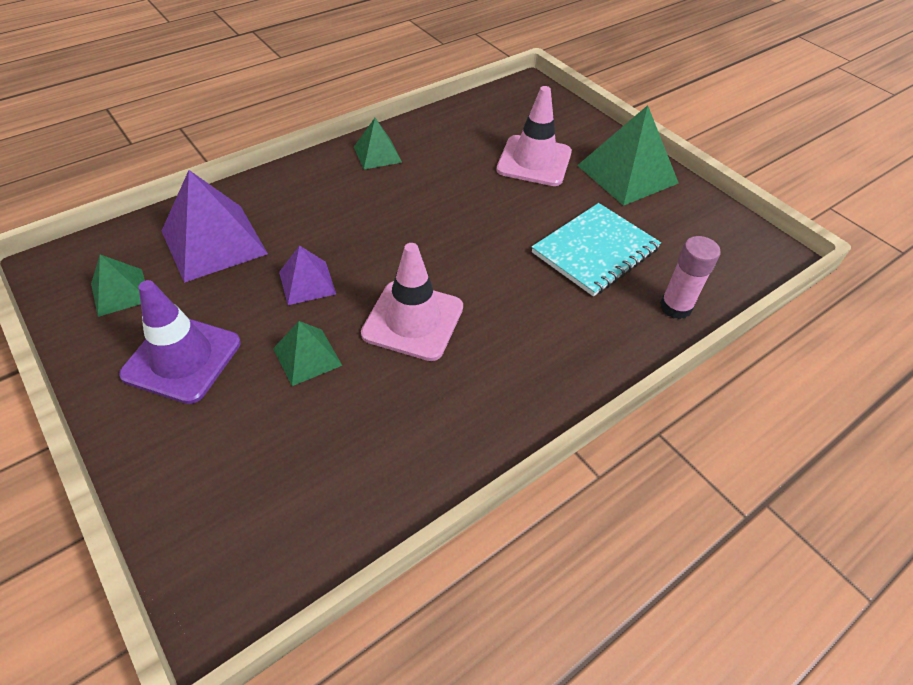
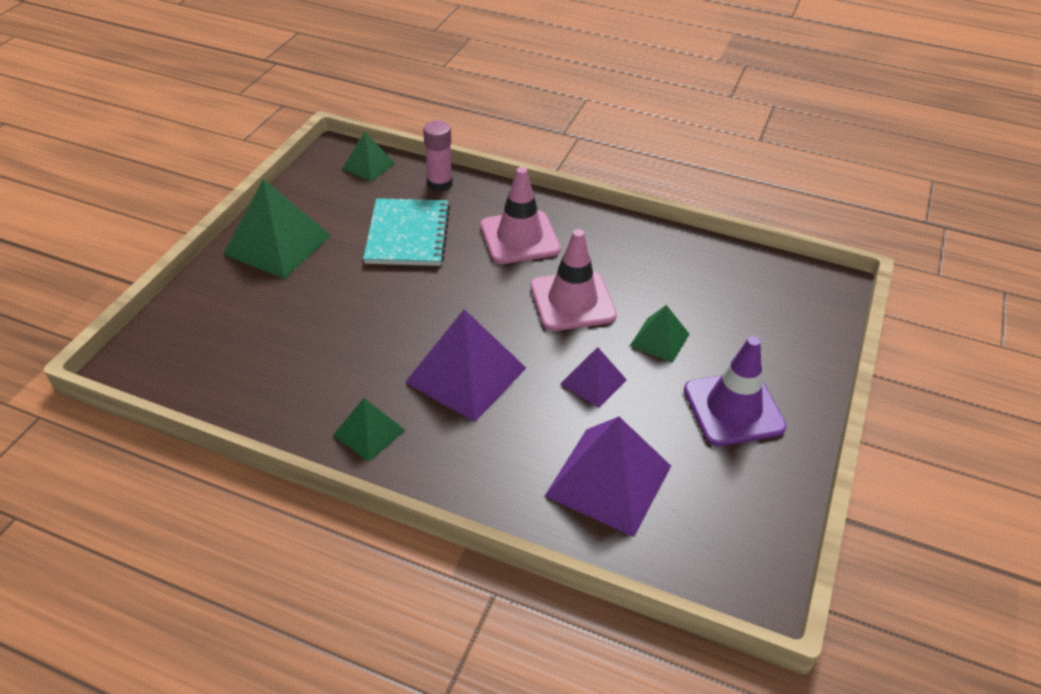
camera: 120 degrees left, 5 degrees down
(120, 292) = (724, 504): green pyramid -> green pyramid (368, 166)
(386, 216) = (466, 374): none -> purple pyramid
(534, 161) = (297, 309): pink traffic cone -> pink traffic cone (519, 238)
(595, 251) = (407, 234): turquoise notebook -> turquoise notebook turned 75 degrees clockwise

